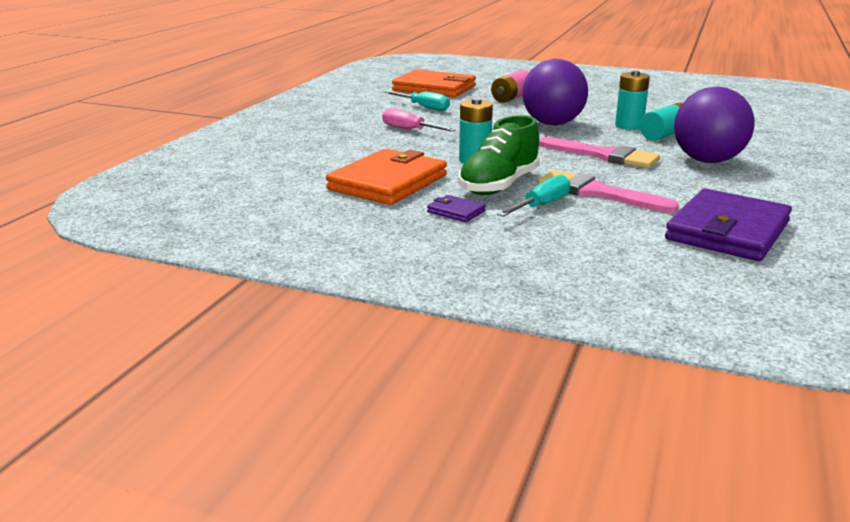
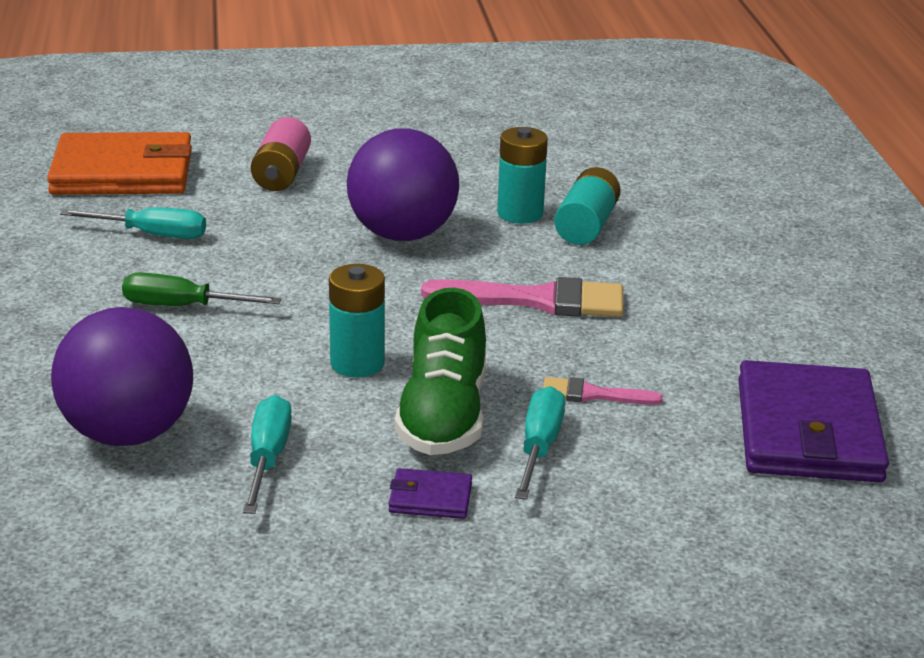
camera: 30 degrees left, 5 degrees up
(388, 182) = (267, 458): orange wallet -> turquoise screwdriver
(409, 130) = (182, 307): pink screwdriver -> green screwdriver
(597, 193) = (592, 394): pink brush -> pink brush, size x0.54
(707, 161) = (684, 277): purple ball -> purple ball (128, 433)

